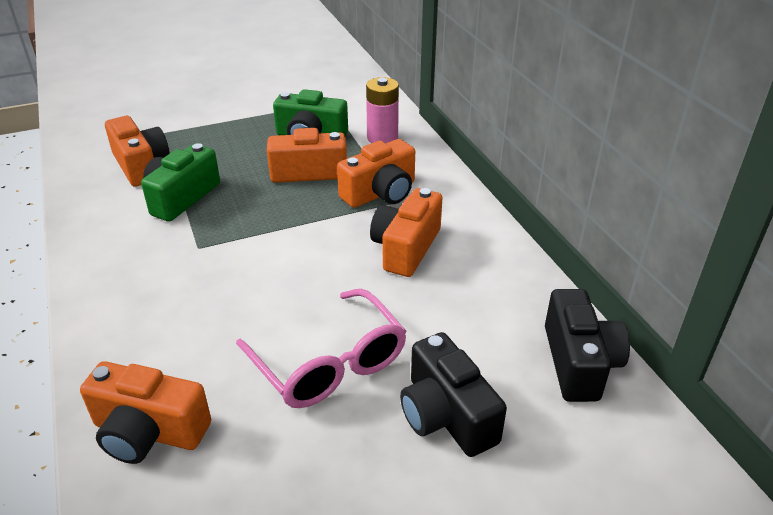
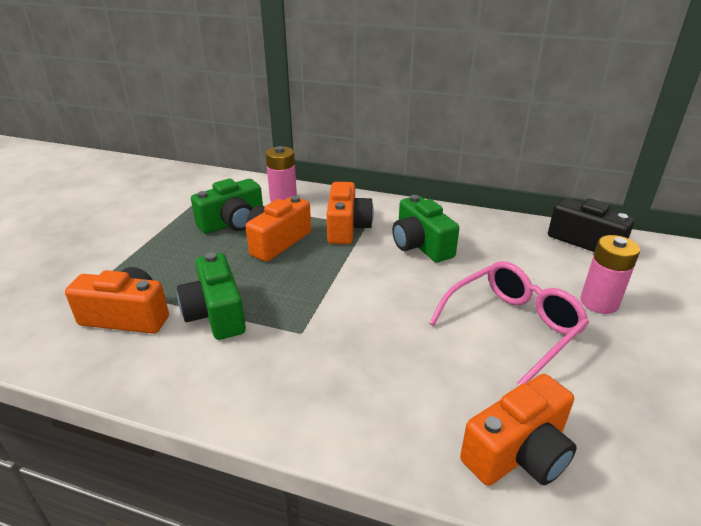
camera: 50 degrees left, 5 degrees down
(329, 364) = (512, 326): pink glasses -> pink glasses turned 45 degrees counterclockwise
(406, 248) = (420, 245): orange camera -> green camera
(446, 415) = (599, 302): black camera -> pink battery

